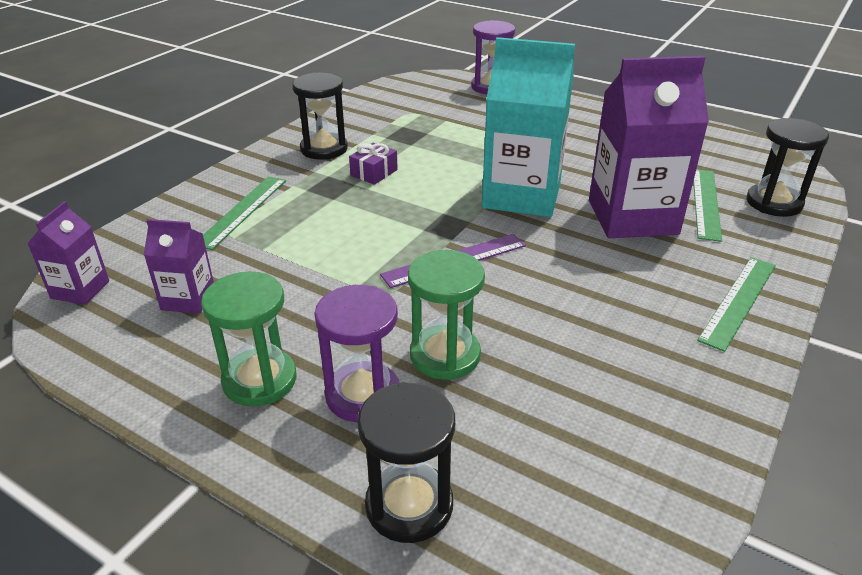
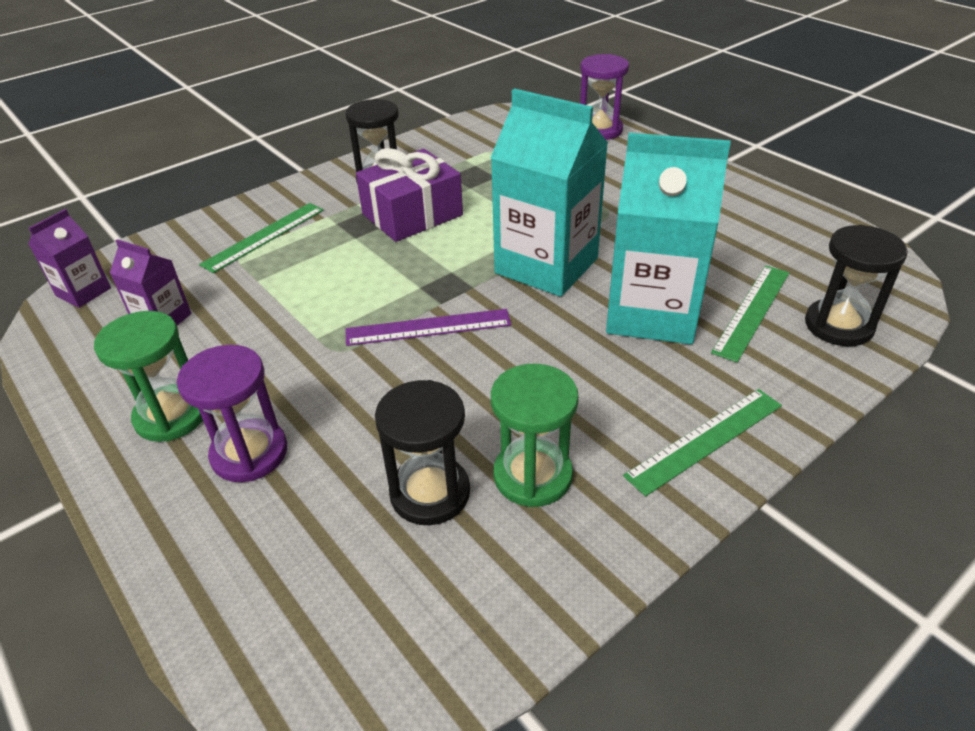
camera: 20 degrees right, 5 degrees up
(374, 173) = (412, 214): purple gift -> purple gift, size x2.00
(409, 505) = (218, 577): black hourglass -> black hourglass (430, 493)
(445, 355) = (350, 430): green hourglass -> green hourglass (532, 475)
(632, 217) = (652, 313): purple carton -> turquoise carton

